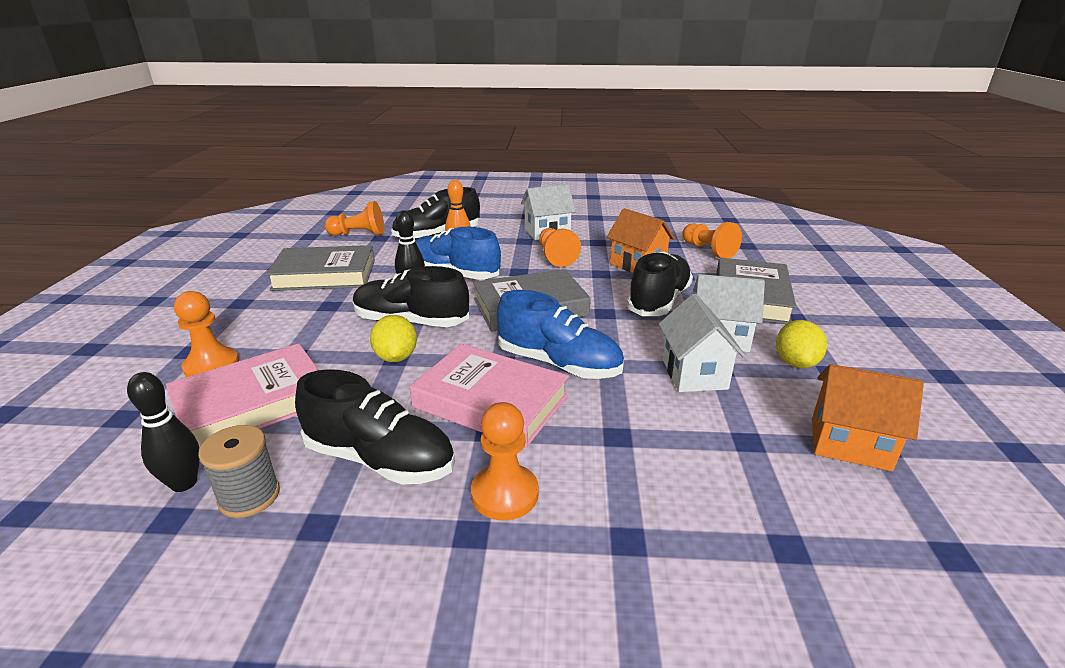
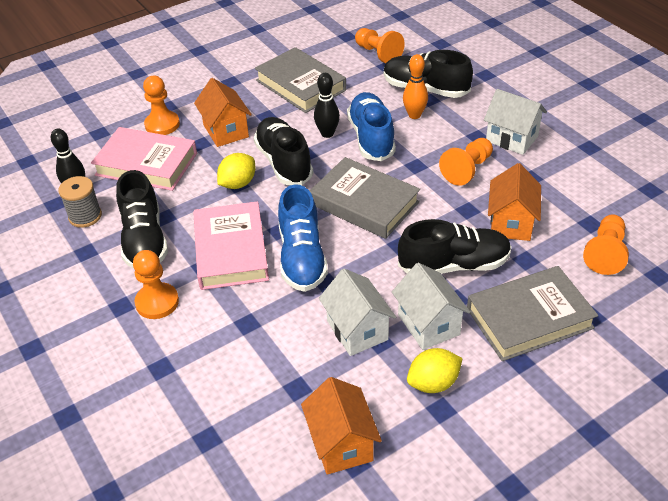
camera: 55 degrees right, 15 degrees up
(305, 333) = (226, 131): none -> orange house
(694, 374) = (357, 330): white house -> white house turned 75 degrees counterclockwise

